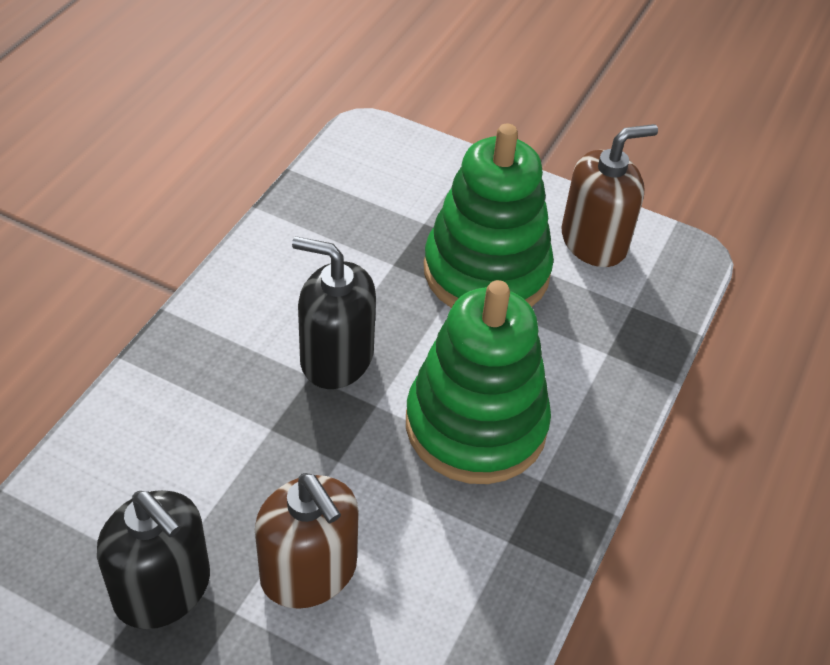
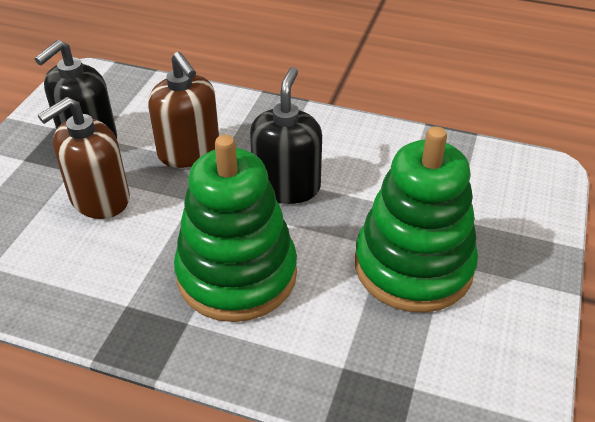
camera: 85 degrees right, 5 degrees down
(594, 241) = (493, 349): brown soap dispenser -> brown soap dispenser (189, 151)

